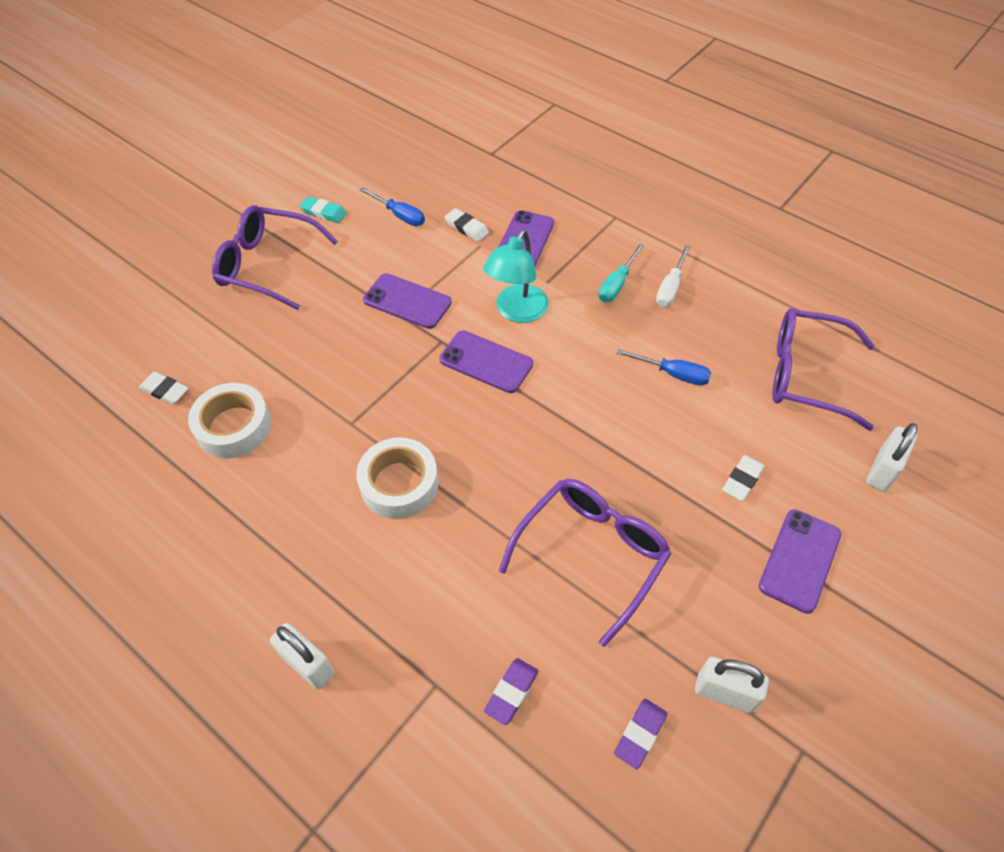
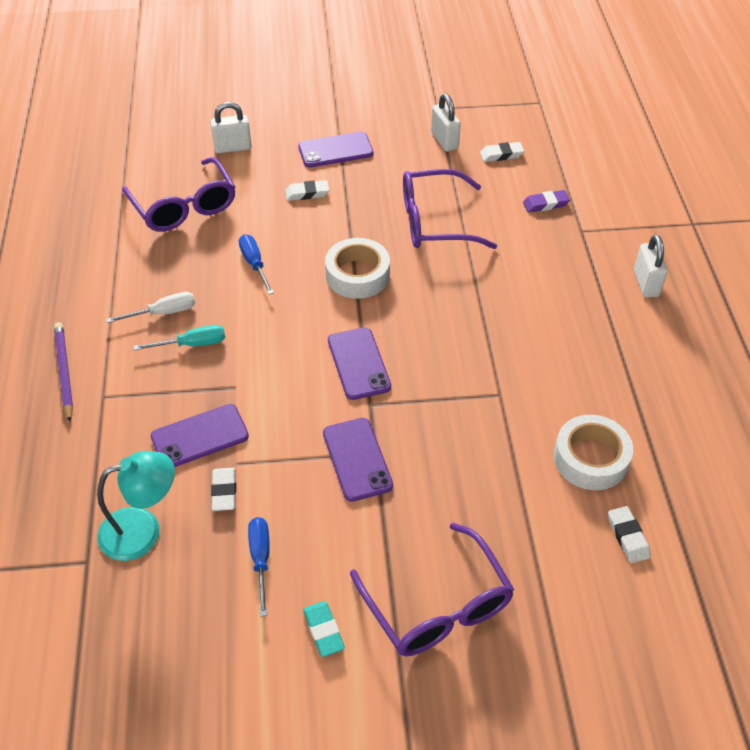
camera: 135 degrees left, 5 degrees down
(399, 484) = (506, 332): white tape -> white tape (357, 275)
(517, 312) = (289, 382): turquoise lamp -> turquoise lamp (143, 530)
(640, 734) = (501, 155): purple eraser -> white eraser
(661, 211) = (64, 372): none -> purple pencil

